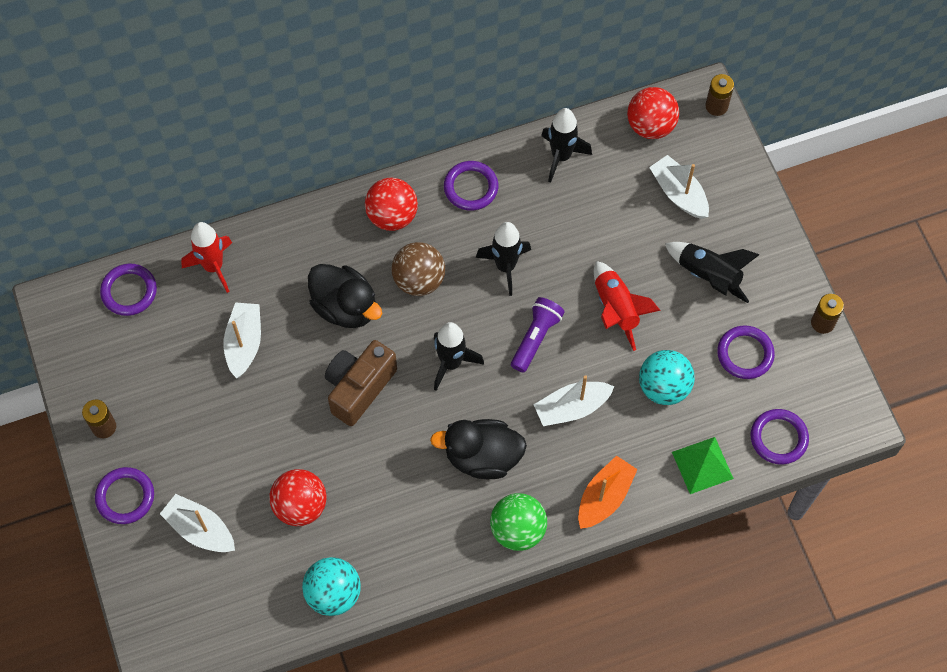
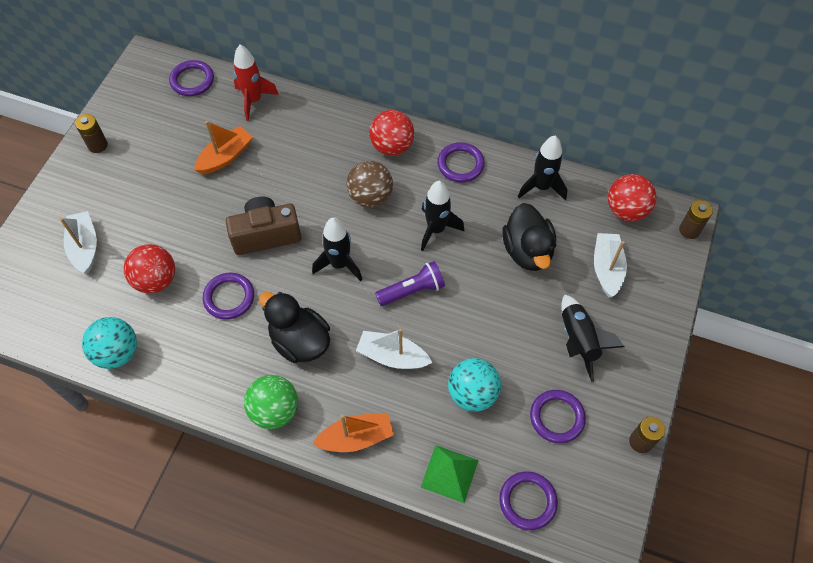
camera: 40 degrees right, 5 degrees down
(125, 497) = (65, 194): purple ring -> purple ring (229, 297)
(244, 343) = (225, 157): white boat -> orange boat
(345, 307) = (307, 180): black duck -> black duck (527, 251)
(616, 309) = (487, 313): red rocket -> none

